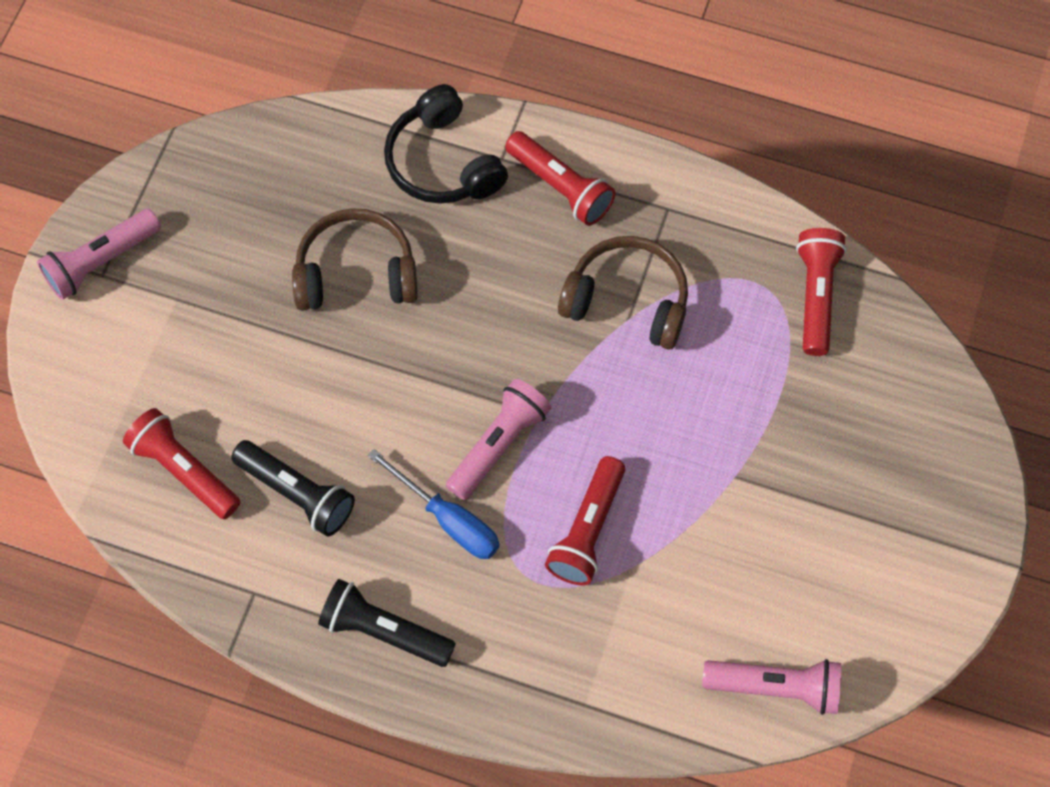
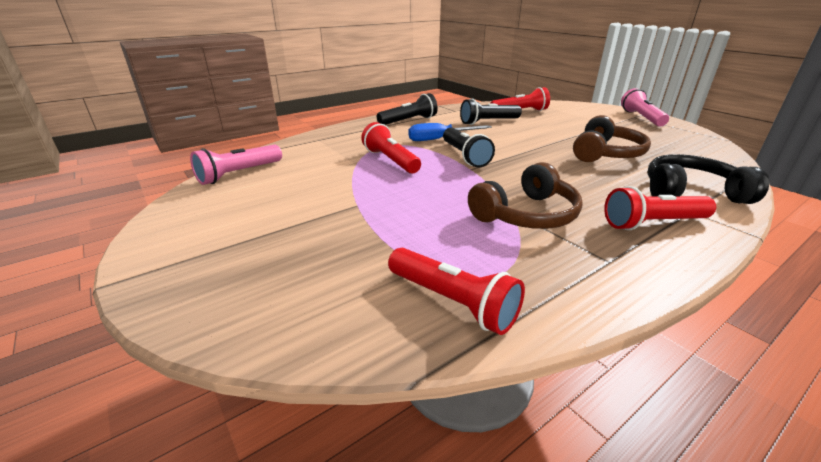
camera: 125 degrees right, 35 degrees down
(498, 445) = (464, 156): pink flashlight -> black flashlight

